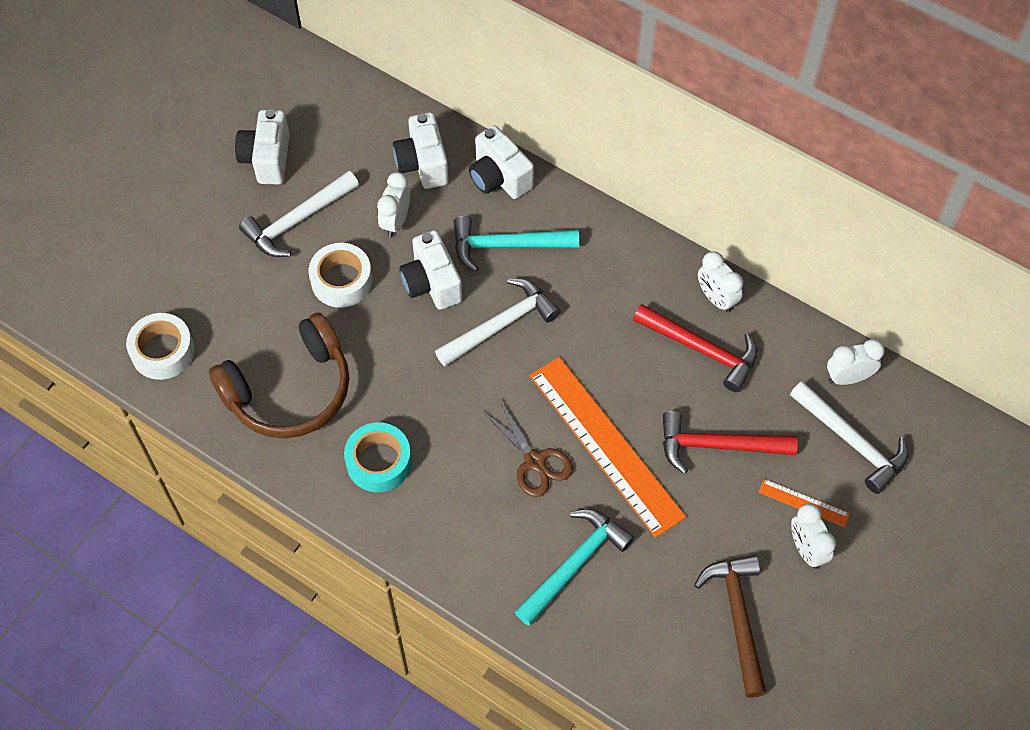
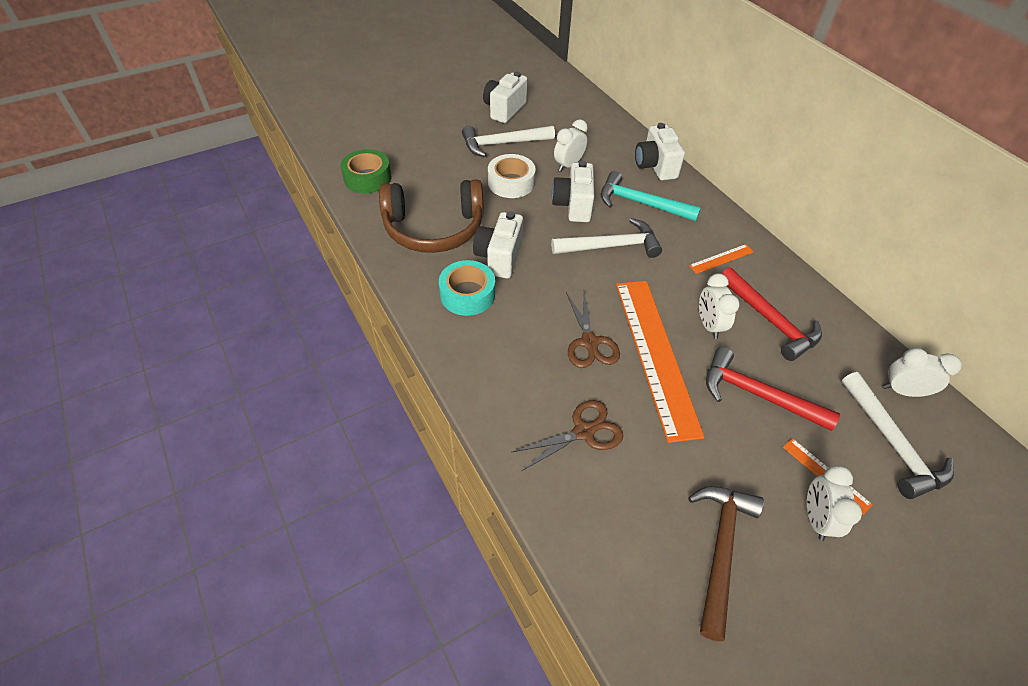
camera: 25 degrees right, 10 degrees down
(163, 351) = (367, 178): white tape -> green tape
(423, 164) = (605, 143): white camera -> white camera (499, 257)
(574, 564) = (583, 432): turquoise hammer -> brown scissors
(625, 288) = (721, 259): none -> orange ruler
(716, 298) = (796, 291): white clock -> white clock (709, 325)

